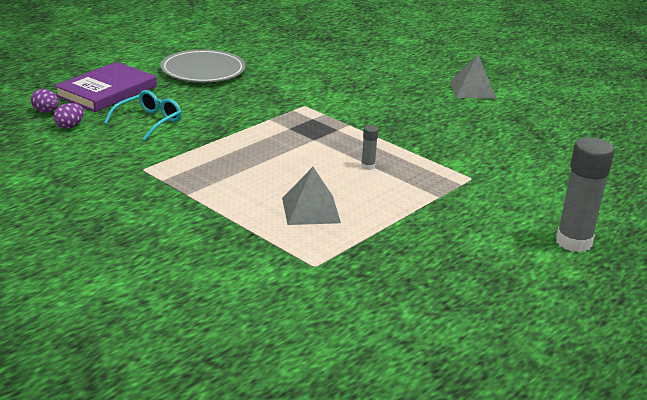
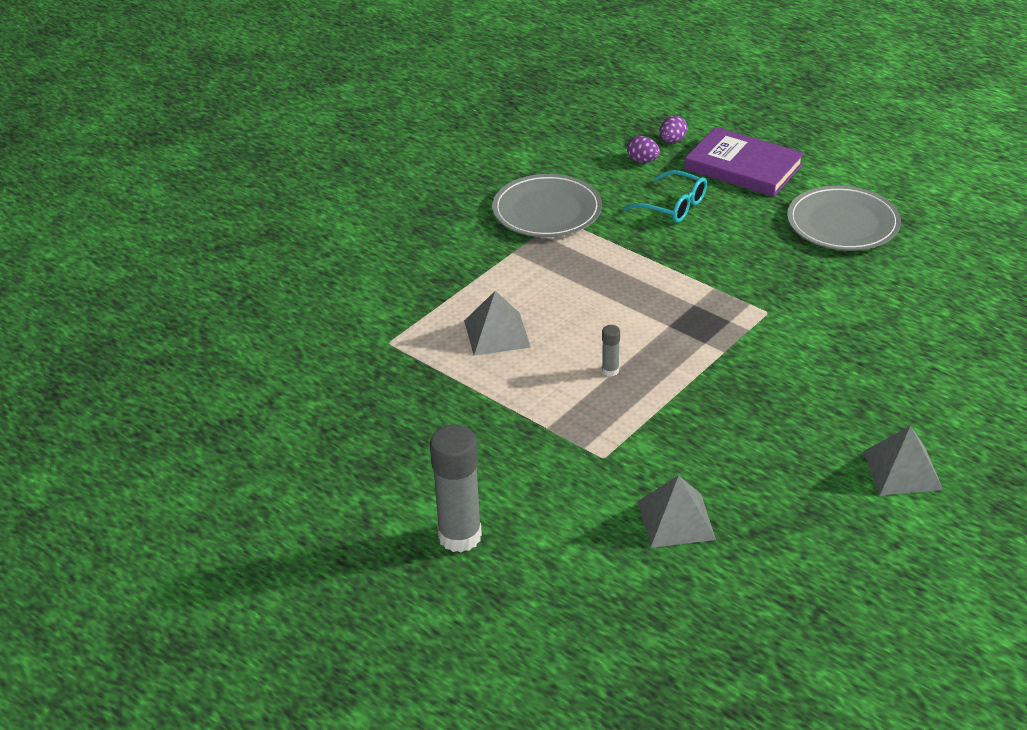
camera: 90 degrees right, 10 degrees up
(126, 174) = (547, 210): none -> grey plate
(534, 159) = (676, 520): none -> grey pyramid

